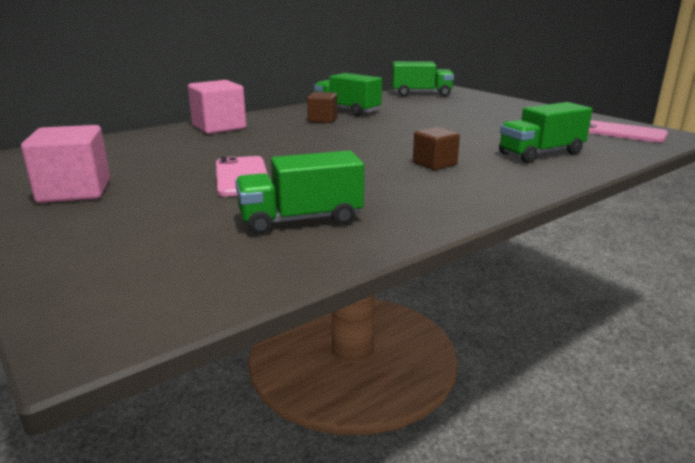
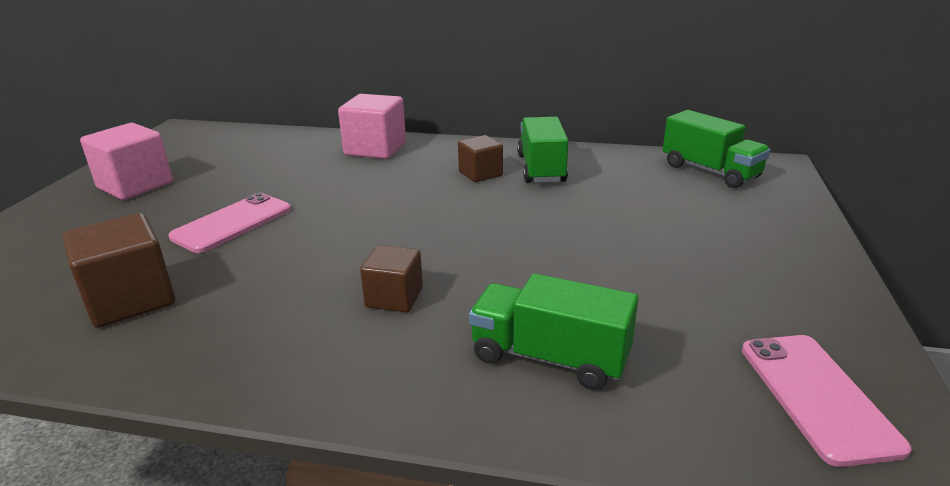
camera: 50 degrees right, 5 degrees up
(300, 220) = (130, 299): green truck -> brown cube

